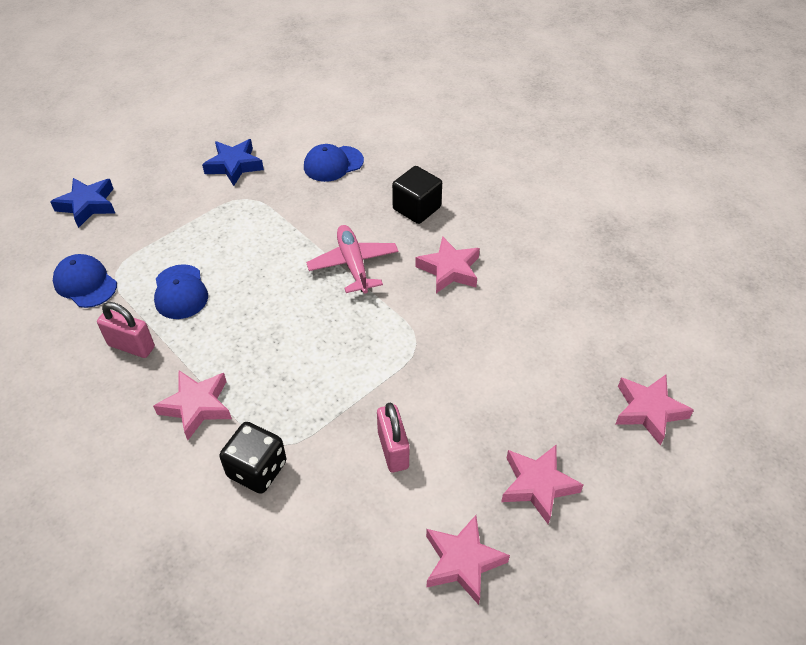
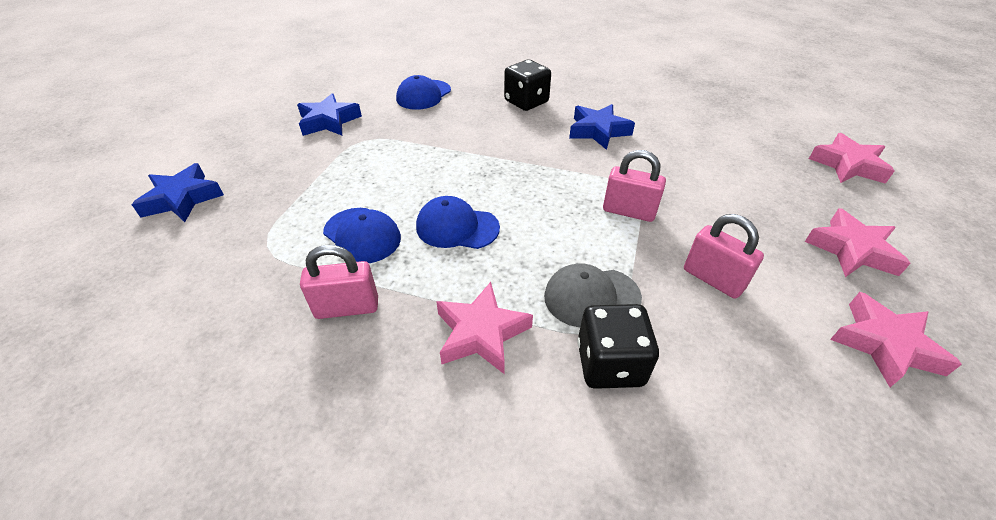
camera: 30 degrees left, 5 degrees down
(85, 283) = (235, 270): blue cap -> blue cap (457, 227)
(291, 418) = (591, 297): none -> grey cap
(353, 264) = (515, 154): pink plane -> none
(390, 362) = (628, 211): none -> pink padlock
(416, 208) = (526, 102): black cube -> black dice
(449, 270) = (598, 131): pink star -> blue star

